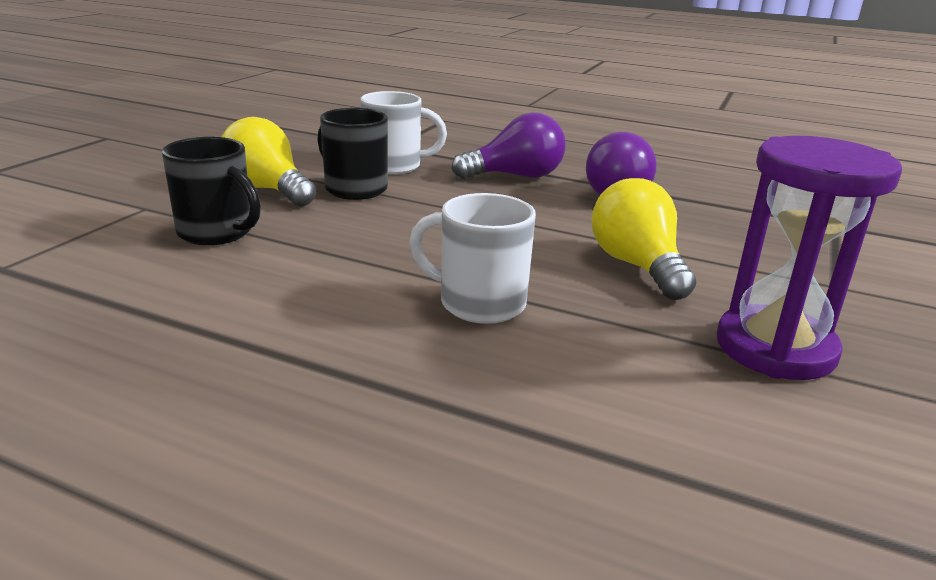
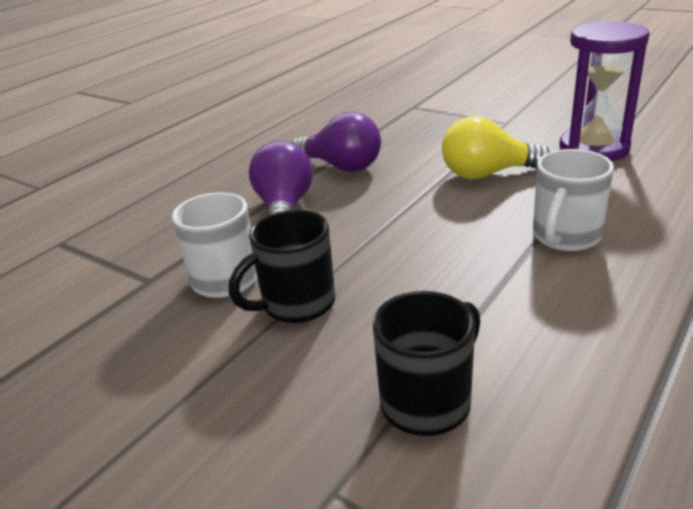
camera: 75 degrees left, 5 degrees up
(268, 190) = (283, 373): yellow light bulb -> none

